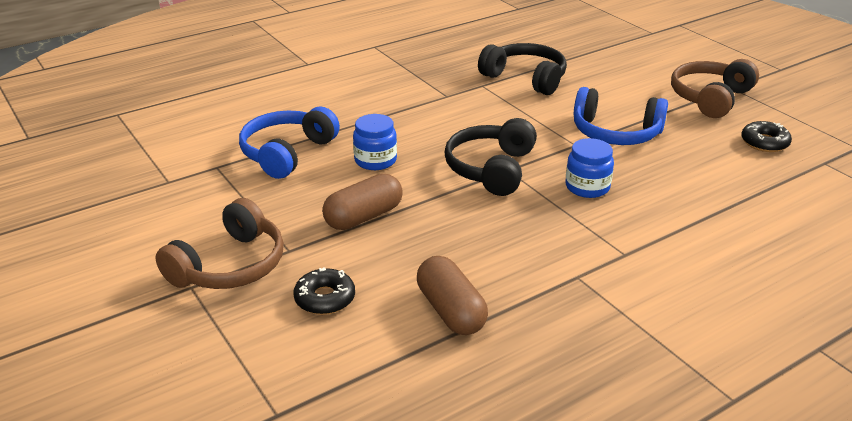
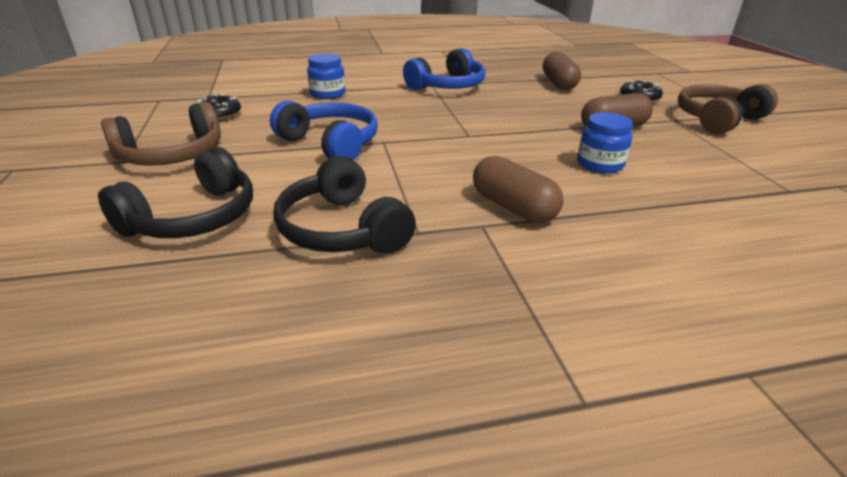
camera: 160 degrees left, 0 degrees up
(287, 153) = (708, 190): blue headphones -> blue headphones (447, 86)
(432, 110) = (513, 207): none -> brown capsule
(491, 169) = (484, 138): black headphones -> black headphones (194, 217)
(587, 187) = (413, 114): blue jar -> blue jar (327, 94)

